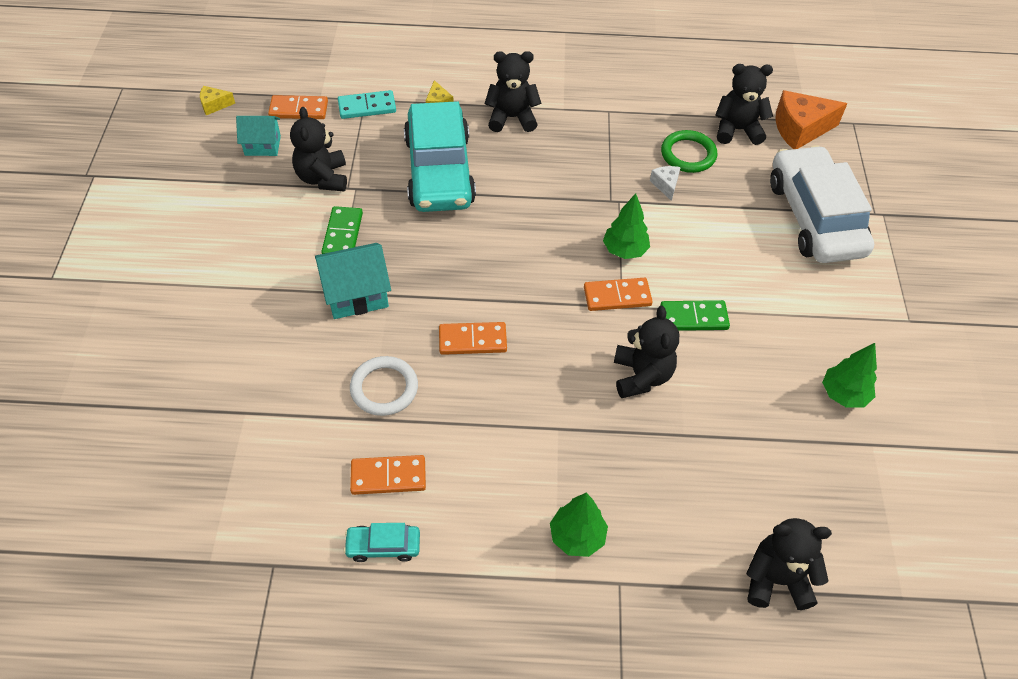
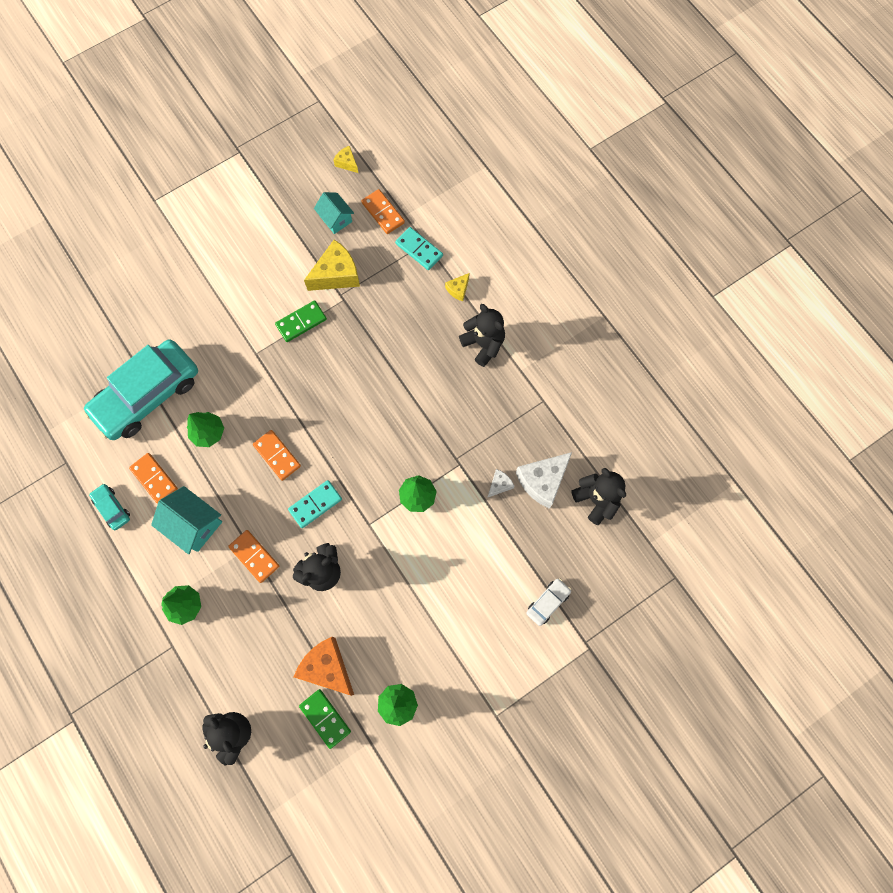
camera: 55 degrees right, 20 degrees up
(323, 178) = (337, 274): black teddy bear -> yellow cheese
(356, 294) = (262, 366): turquoise house -> turquoise house (194, 524)
(384, 388) = (208, 433): white ring -> green tree
(439, 171) = (397, 336): turquoise car -> turquoise car (147, 395)
(559, 339) = (315, 504): none -> turquoise domino
(617, 296) = (374, 516): orange domino -> orange domino (254, 556)
(688, 154) = (542, 481): green ring -> white cheese
(693, 318) = (392, 574): green domino -> green domino (325, 718)
(800, 129) = (635, 543): orange cheese -> orange cheese (327, 667)
(815, 217) = (548, 602): white car -> white car, size x0.41

